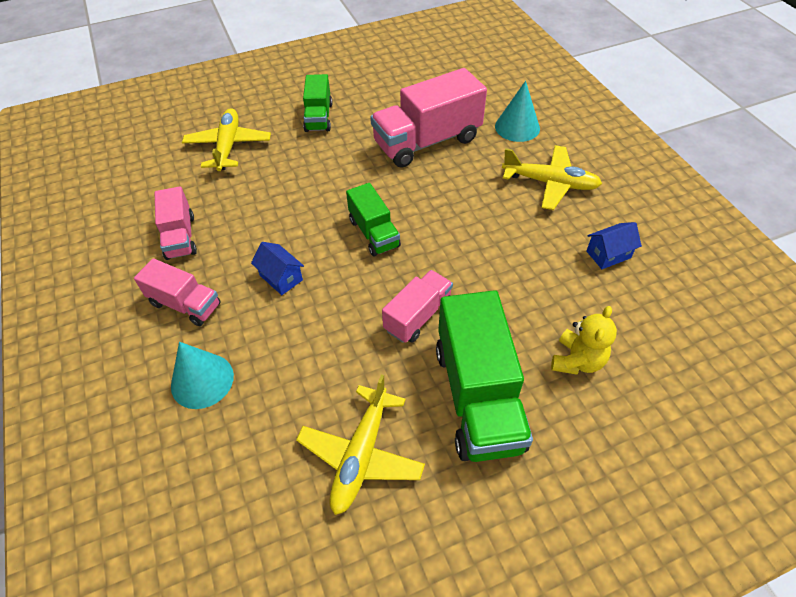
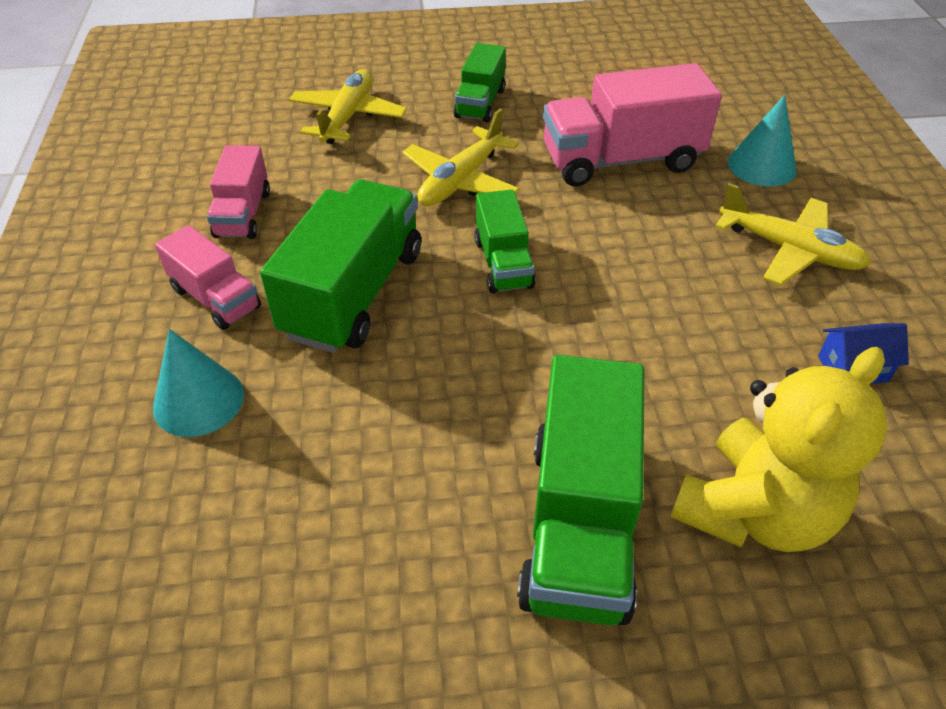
camera: 15 degrees right, 5 degrees down
(281, 278) = (354, 293): blue house -> green truck
(361, 455) = (376, 560): yellow plane -> yellow plane (461, 181)
(418, 316) = (527, 388): pink truck -> none
(577, 360) = (754, 511): yellow teddy bear -> yellow teddy bear, size x1.78

